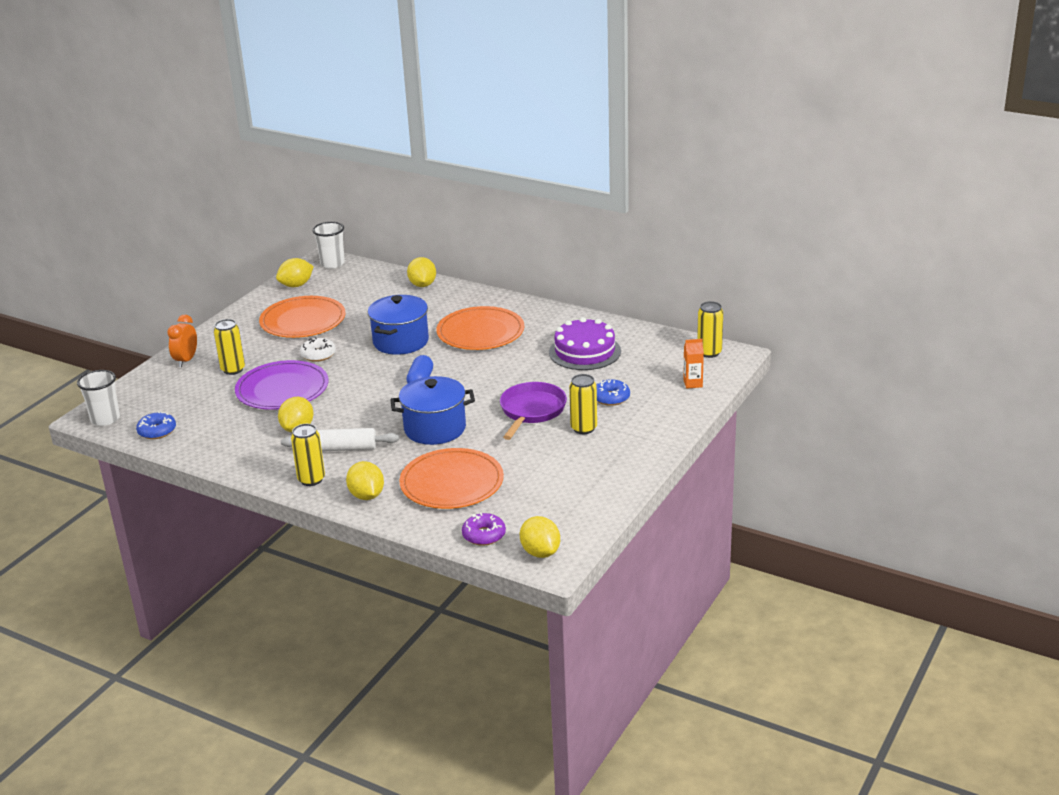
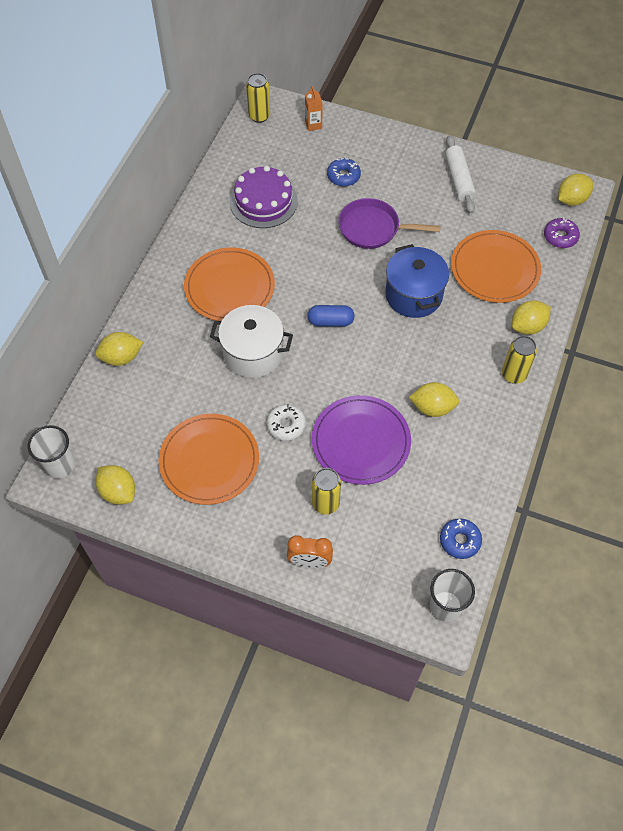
camera: 100 degrees left, 30 degrees up
(341, 448) = (459, 362): white rolling pin -> white rolling pin (458, 179)
(401, 341) = (253, 353): blue pot -> white pot
(583, 428) = (395, 190): yellow can -> none

